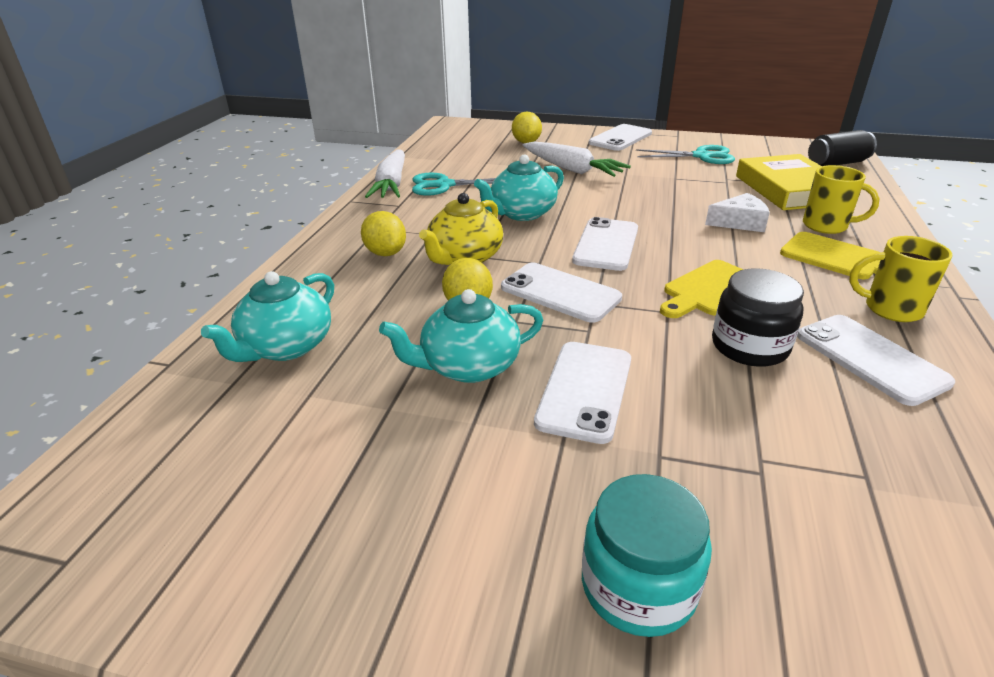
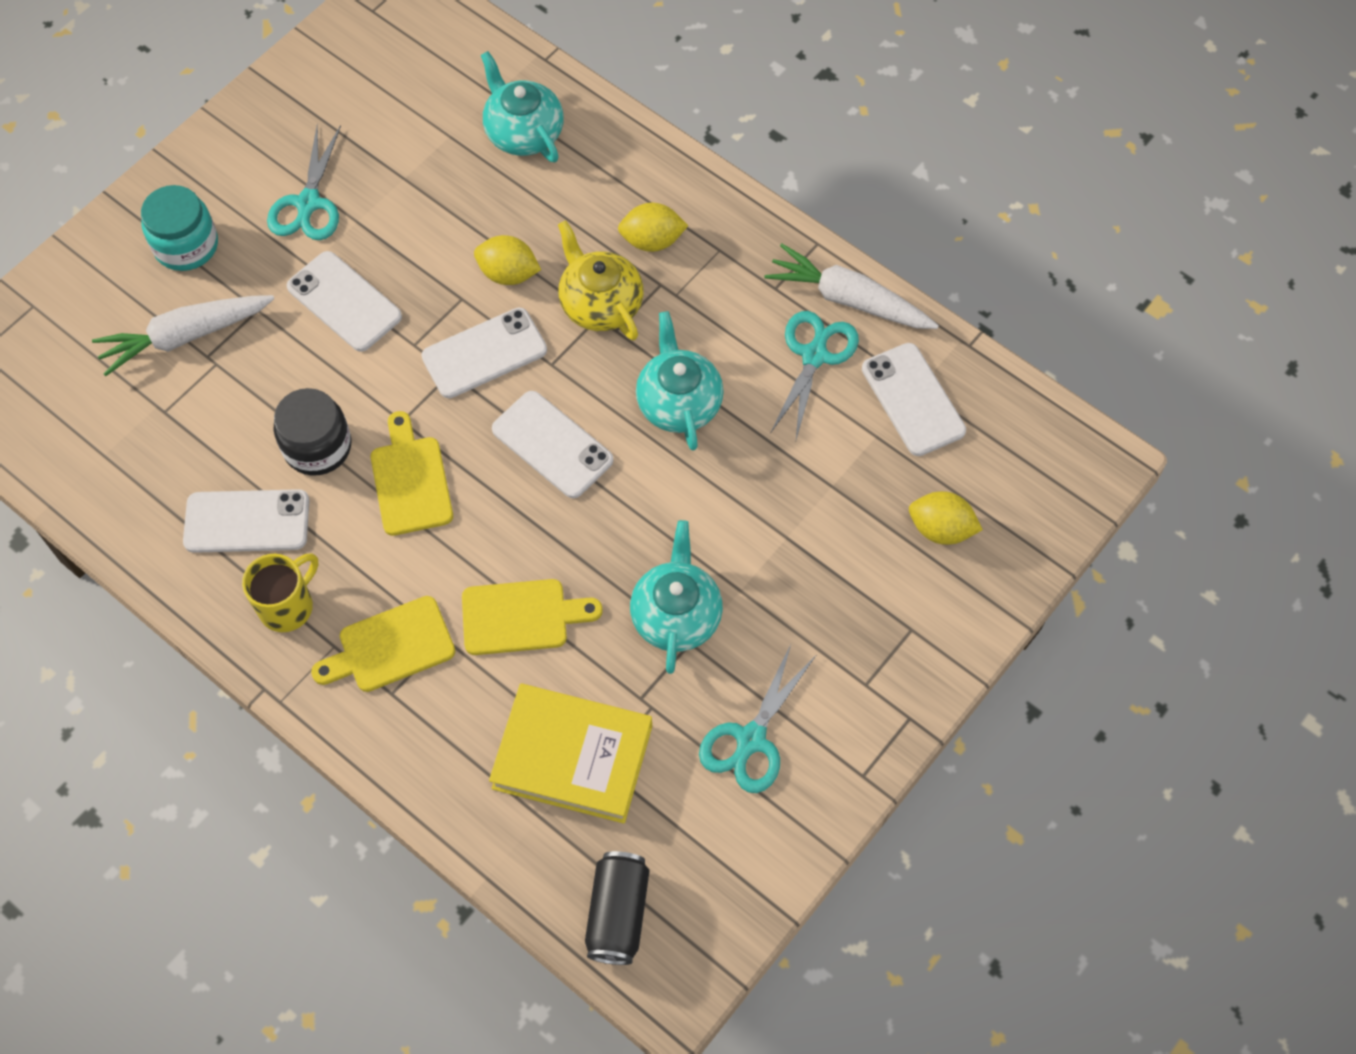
camera: 115 degrees right, 30 degrees up
(468, 366) = (420, 241): turquoise teapot -> turquoise teapot (676, 615)
(474, 477) = (308, 203): none -> turquoise scissors
(571, 169) = (791, 530): white carrot -> white carrot (185, 336)
(620, 138) = (893, 677): white phone -> white phone (913, 400)
(739, 222) = (521, 617): white cheese -> yellow cutting board
(826, 226) = (457, 705): yellow mug -> none

